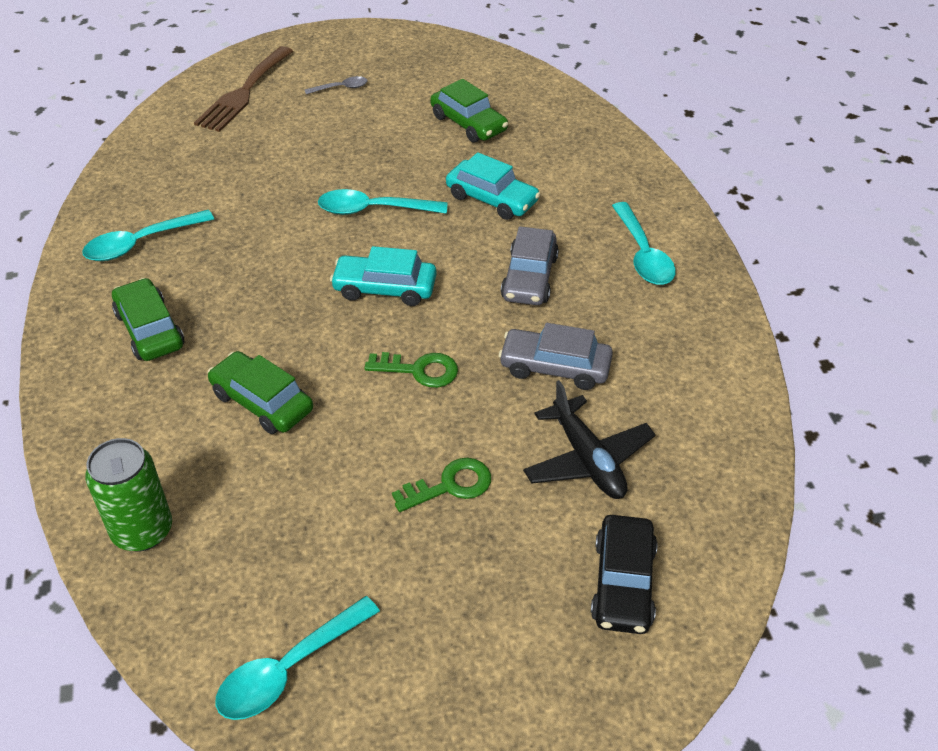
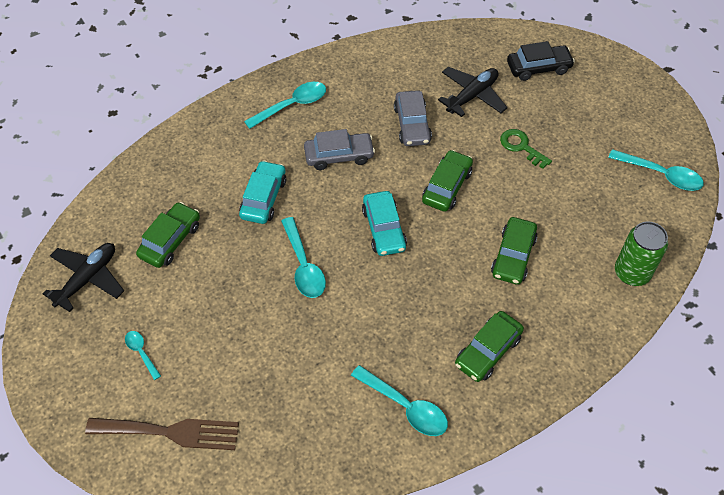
camera: 110 degrees left, 10 degrees up
(341, 88) = (141, 352): grey spoon -> turquoise spoon
(419, 370) = (447, 186): green key -> green car
(450, 68) = (88, 279): none -> black plane

